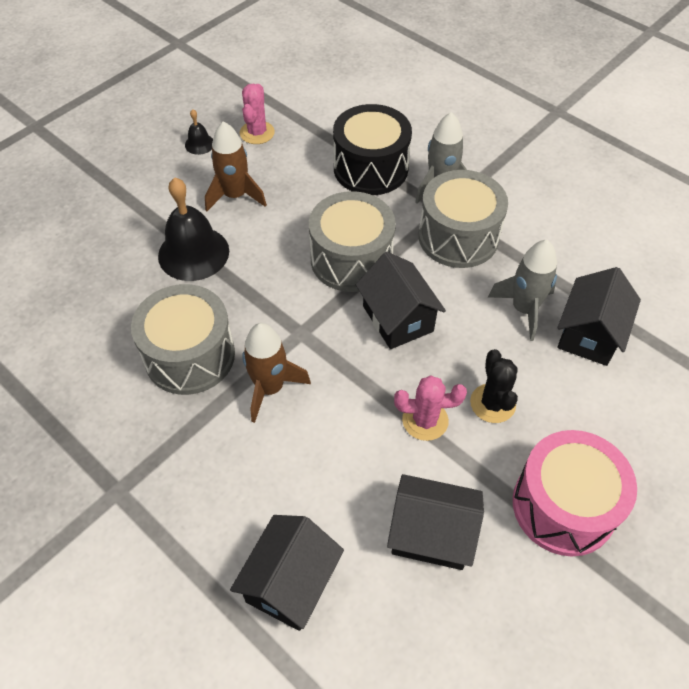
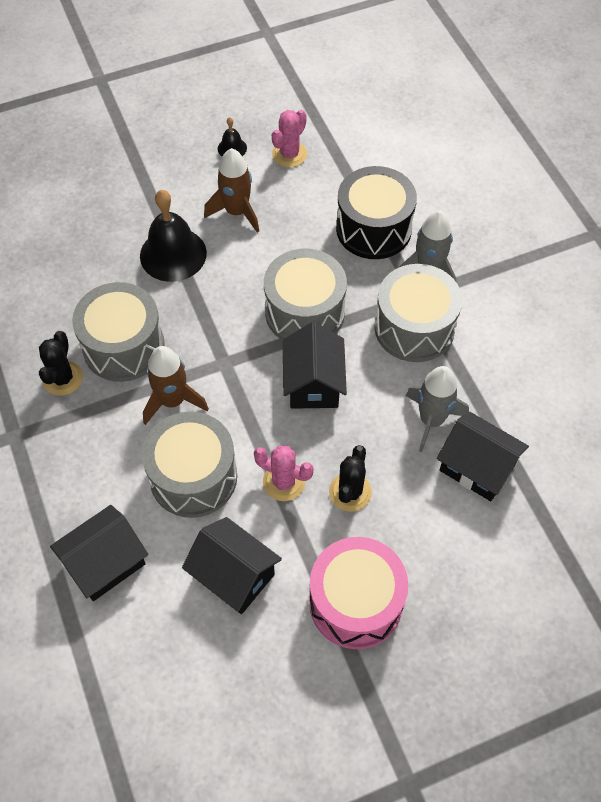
camera: 25 degrees right, 5 degrees up
(141, 411) = (62, 378): none -> black cactus
(333, 453) = (193, 477): none -> grey drum
(589, 334) = (477, 467): black house -> black house turned 75 degrees clockwise

